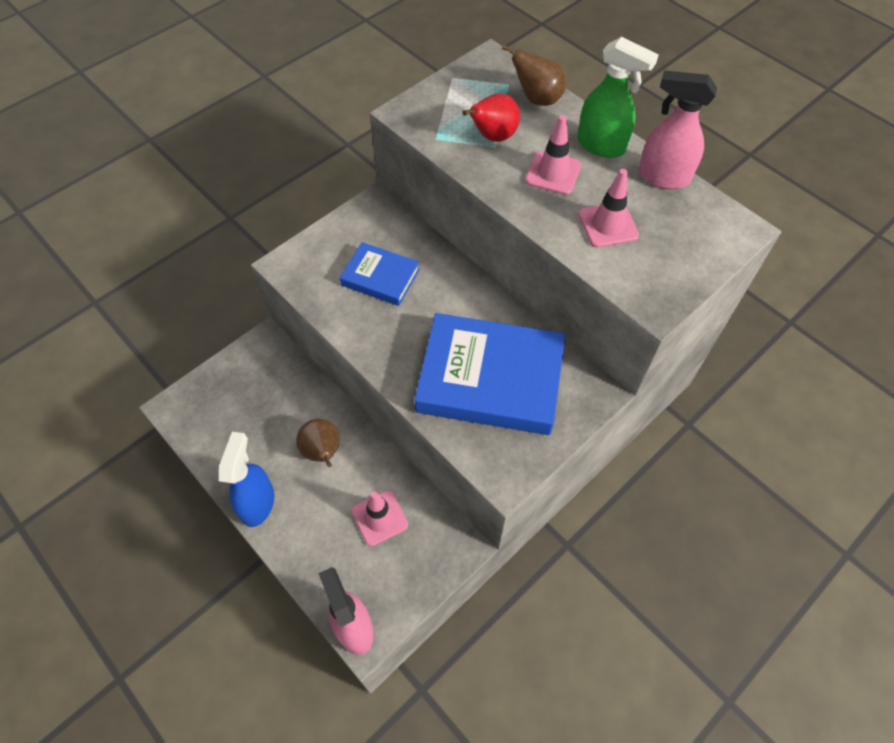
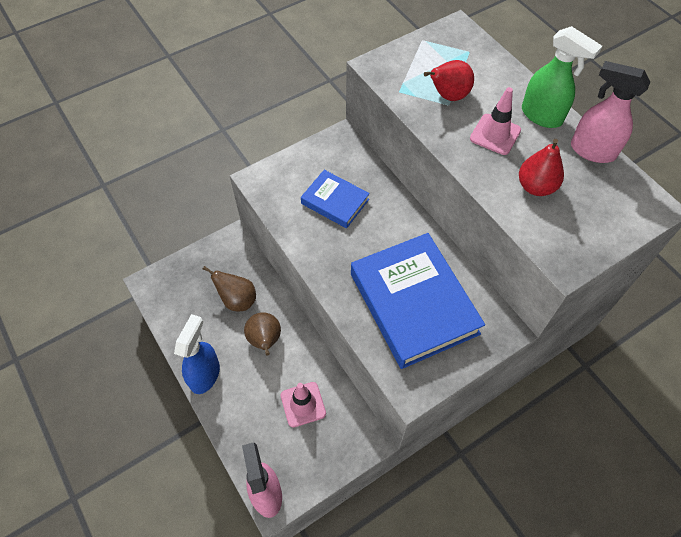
camera: 10 degrees right, 0 degrees up
(490, 379) = (413, 303): blue book -> blue book turned 45 degrees clockwise
(537, 99) = (492, 67): brown pear -> brown pear (237, 300)
(608, 225) = (535, 187): pink traffic cone -> red pear

